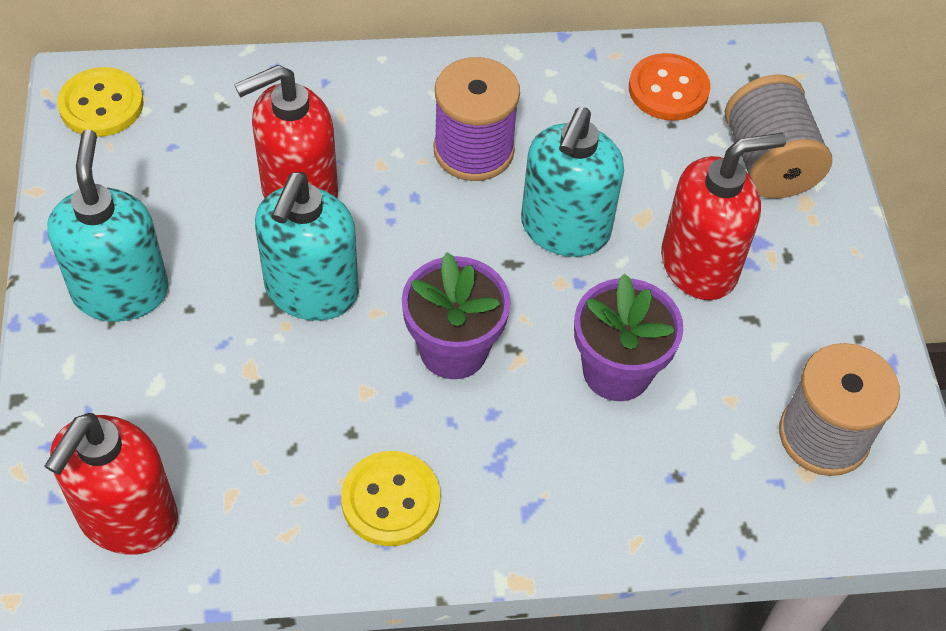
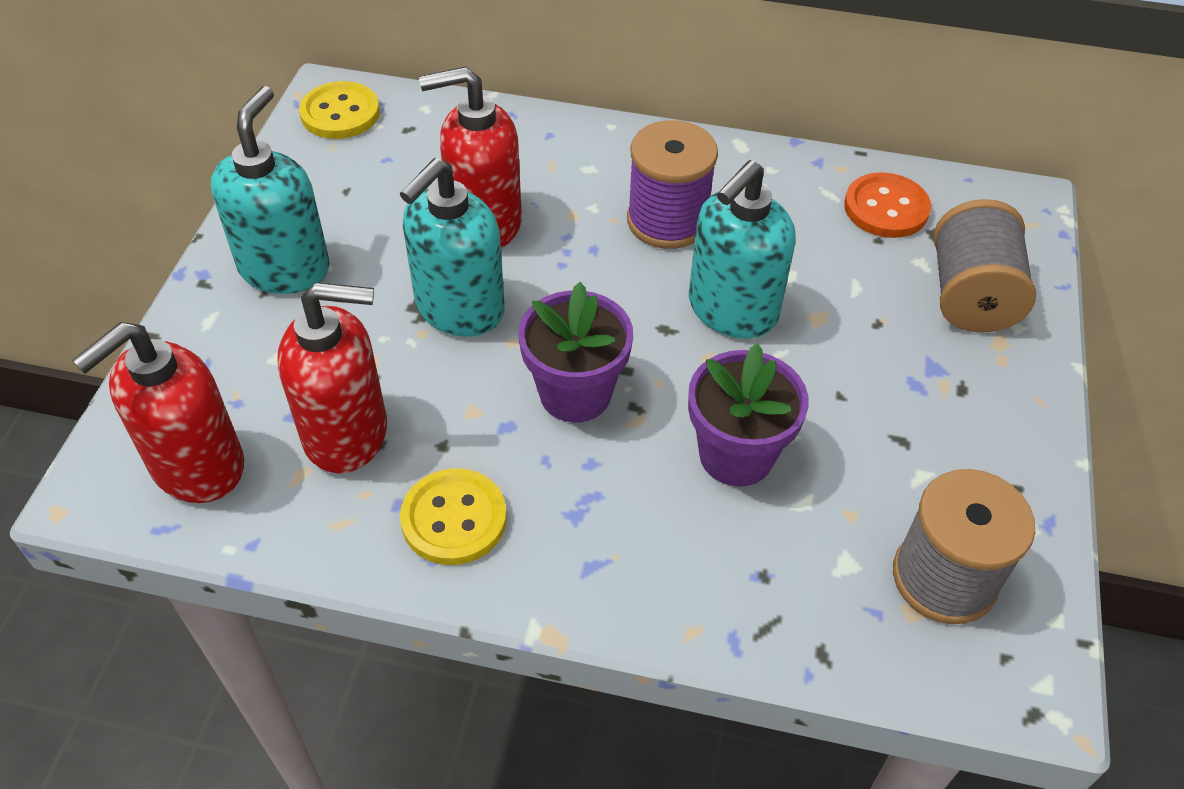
camera: 20 degrees right, 5 degrees down
(699, 265) = (862, 375): red soap dispenser -> red soap dispenser (347, 433)

